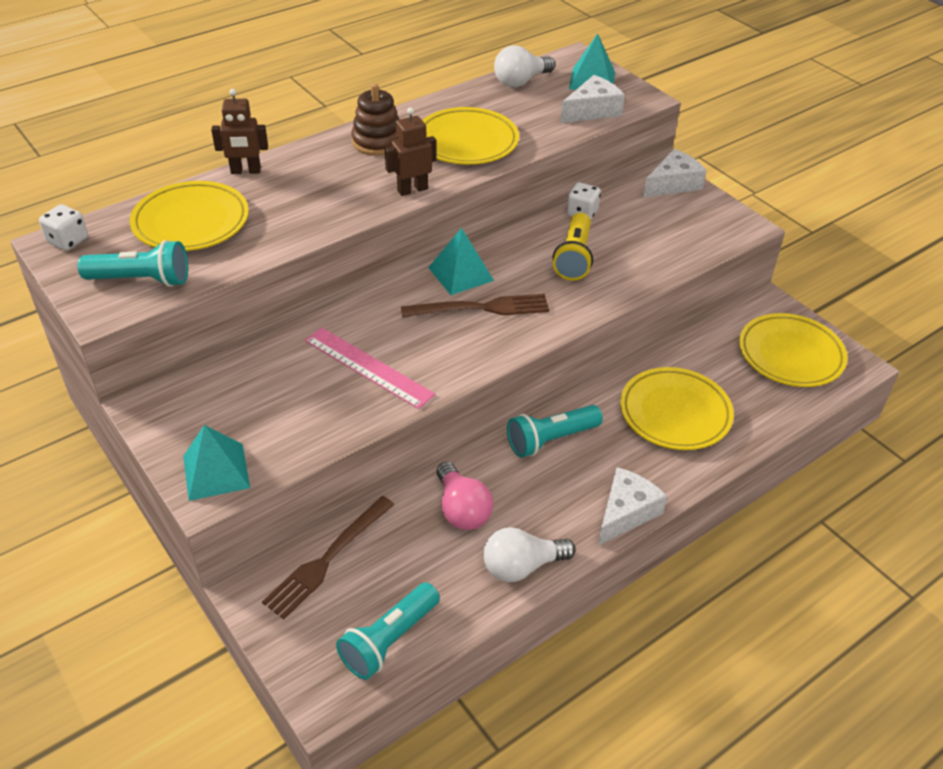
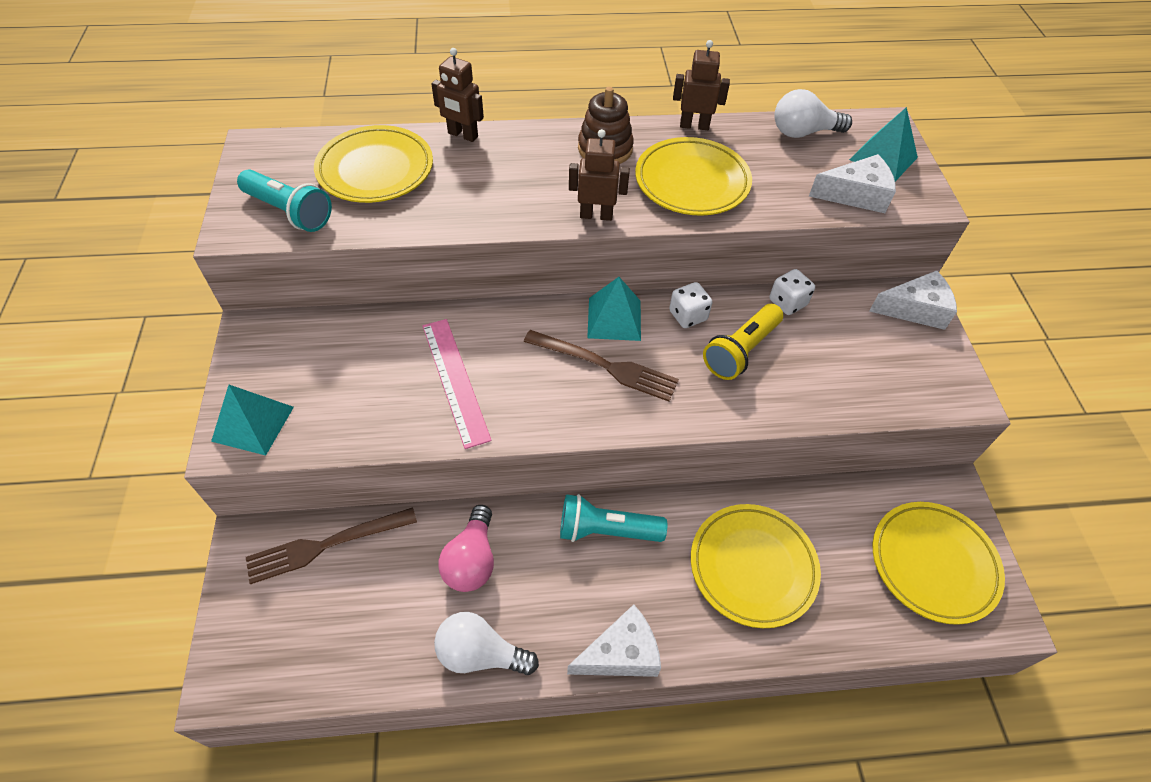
camera: 30 degrees right, 10 degrees up
(68, 241) = (267, 148): white dice -> white dice (688, 316)
(389, 640) = (314, 659): turquoise flashlight -> none
(434, 103) = (694, 125): none -> brown robot

